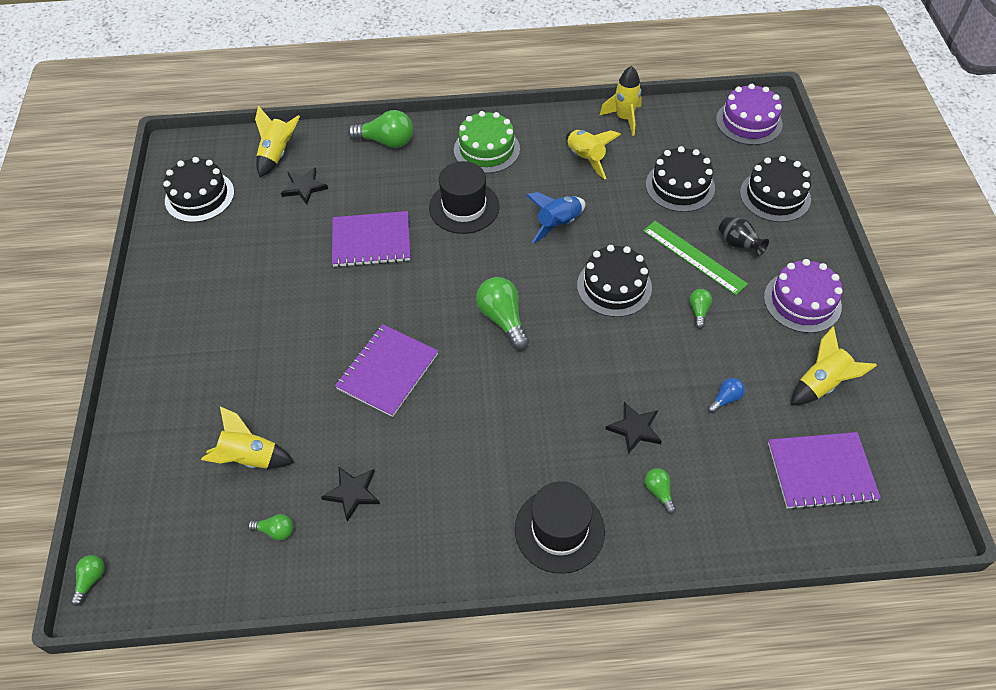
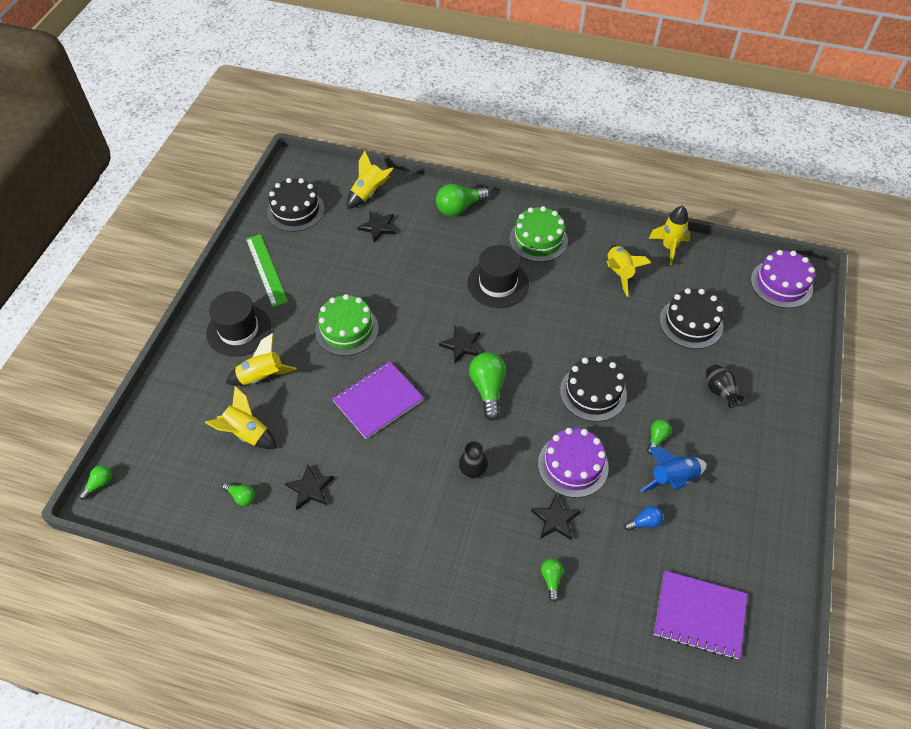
camera: 20 degrees right, 0 degrees up
(317, 307) = (347, 329): none -> green cake
(371, 241) = (411, 289): purple notebook -> none
(386, 141) = (459, 208): green light bulb -> green light bulb turned 120 degrees clockwise
(454, 283) = (461, 345): none -> black star
(525, 410) = (473, 471): none -> black vase
(558, 224) = (570, 323): blue rocket -> blue rocket (672, 479)
(559, 530) = (456, 579): black hat -> black hat (239, 330)
(694, 257) = (674, 390): green ruler -> green ruler (266, 270)
(775, 196) = (773, 358): black cake -> none
(802, 301) = (753, 461): purple cake -> purple cake (573, 465)
(821, 384) = (736, 540): yellow rocket -> yellow rocket (262, 377)

